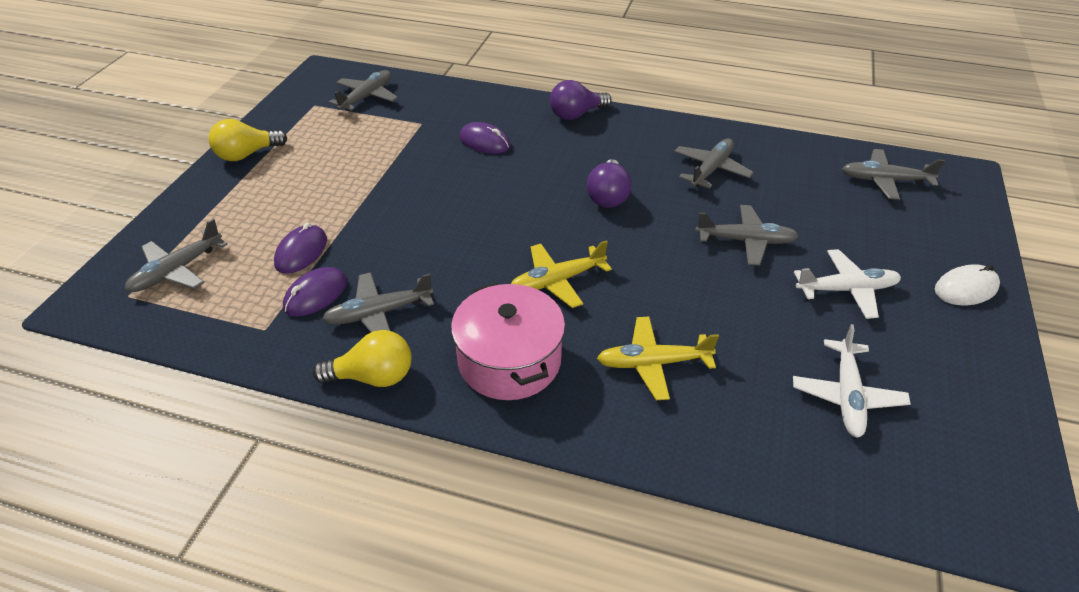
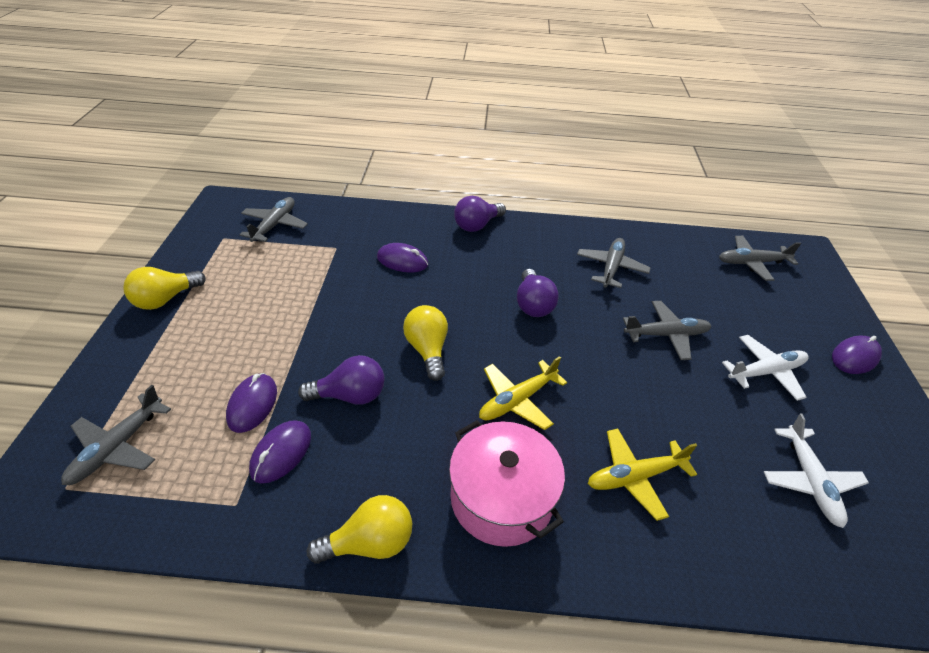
camera: 15 degrees left, 0 degrees up
(379, 313) = (354, 464): grey plane -> none
(393, 256) = (350, 395): none -> purple light bulb
(482, 226) = (427, 350): none -> yellow light bulb
(966, 288) = (855, 357): white mouse -> purple mouse

